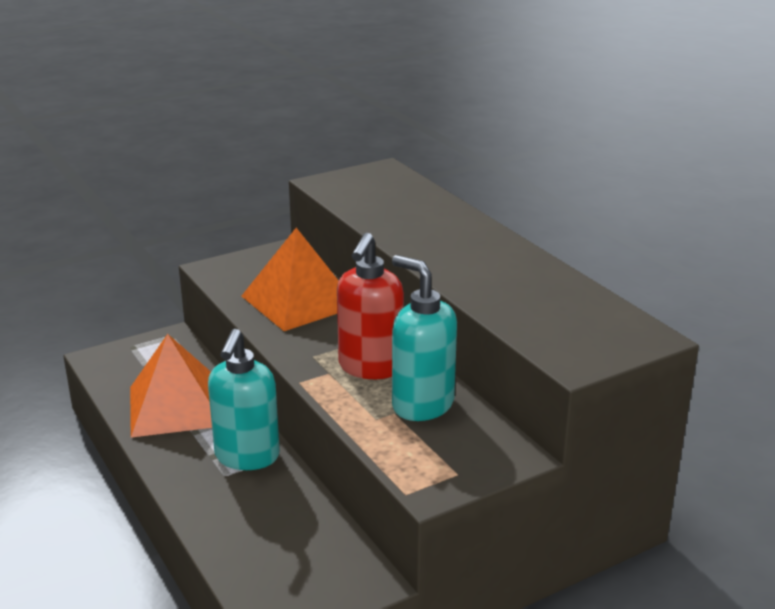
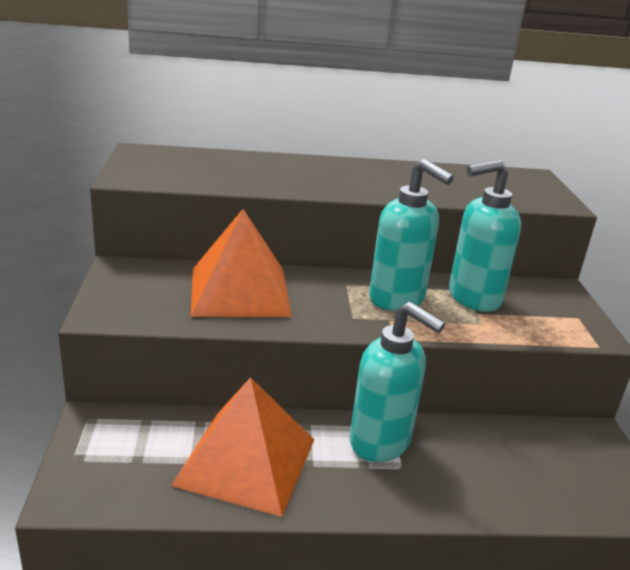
camera: 65 degrees left, 0 degrees up
(370, 368) = (397, 299): red soap dispenser -> turquoise soap dispenser

